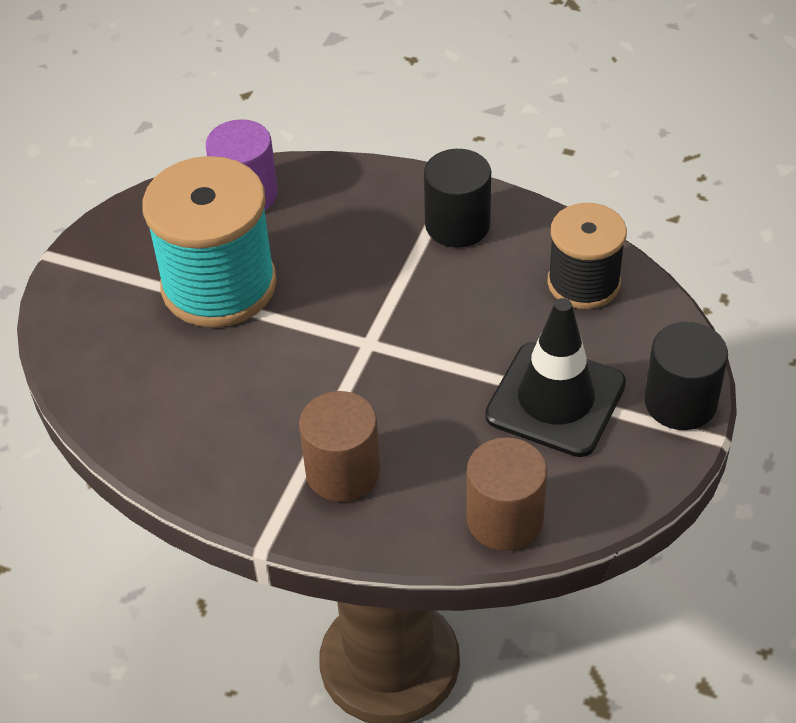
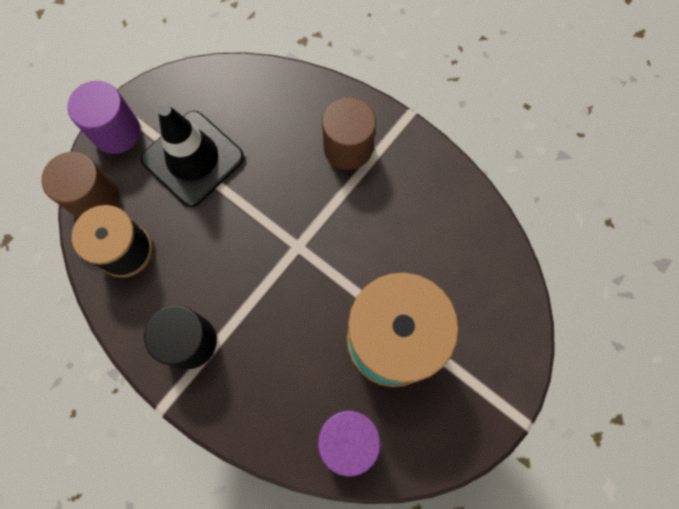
camera: 165 degrees left, 25 degrees up
(505, 519) = (262, 86): brown cylinder -> brown cylinder (94, 198)
(680, 402) = (116, 132): black cylinder -> purple cylinder

